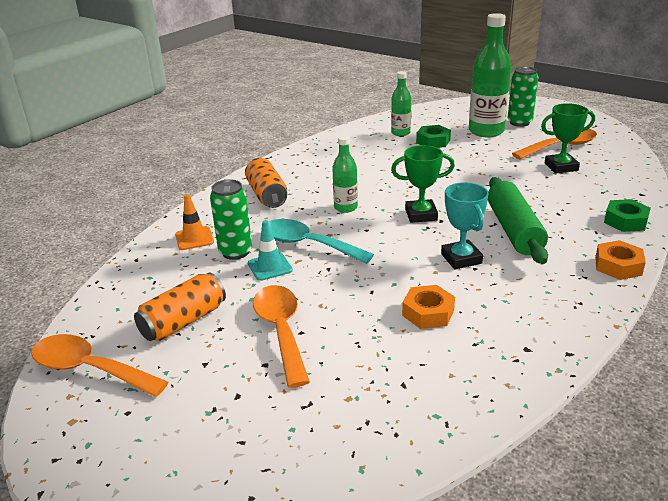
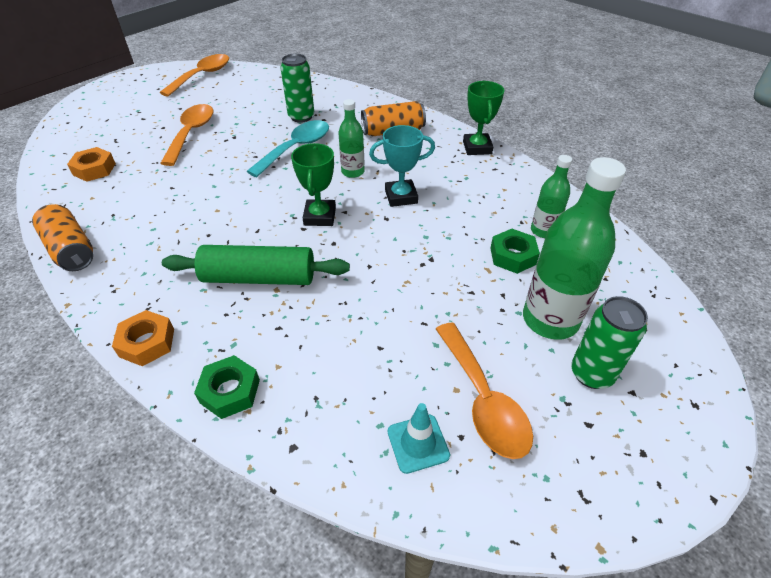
camera: 95 degrees right, 15 degrees up
(184, 321) = (226, 100): orange can -> orange can (70, 249)
(194, 238) = (330, 100): orange traffic cone -> none
(270, 267) = (272, 130): turquoise traffic cone -> turquoise traffic cone (418, 443)
(281, 330) = (191, 133): orange spoon -> orange spoon turned 75 degrees counterclockwise
(428, 313) = (164, 197): orange nut -> orange nut (94, 169)
(461, 258) = (227, 229): turquoise trophy -> turquoise trophy (401, 196)
(561, 167) = (407, 375): green trophy -> green trophy (477, 148)

